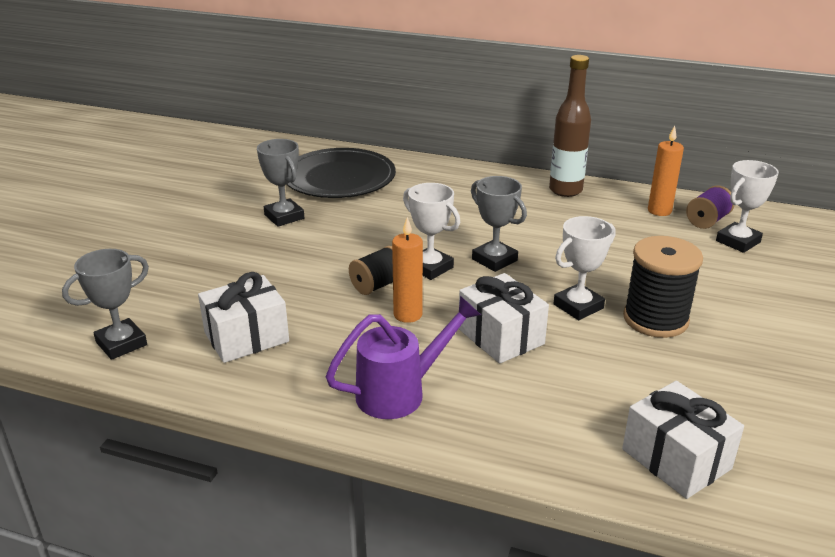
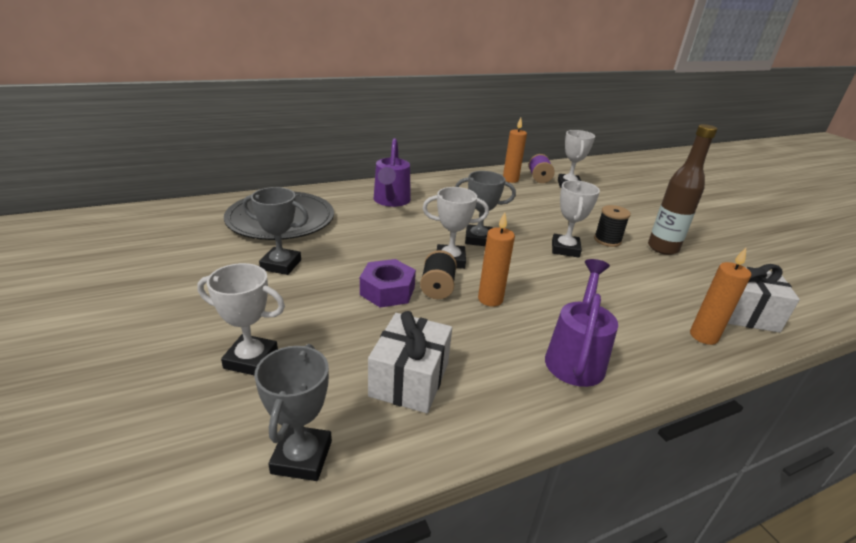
camera: 45 degrees left, 0 degrees up
(173, 275) = (251, 359): none -> white trophy
(332, 270) = (387, 291): none -> purple nut
(466, 192) = (391, 201): none -> purple watering can
(501, 336) = (561, 287): white gift -> none
(565, 190) = (446, 182): brown bottle -> brown bottle (662, 248)
(572, 449) = (703, 336): none -> orange candle
(655, 319) = (607, 240): black spool -> black spool, size x0.60

